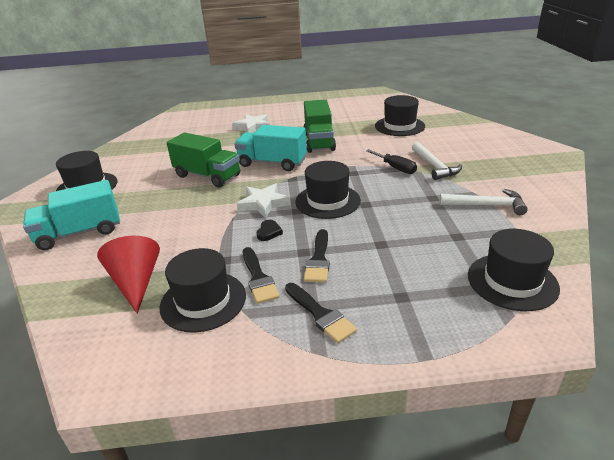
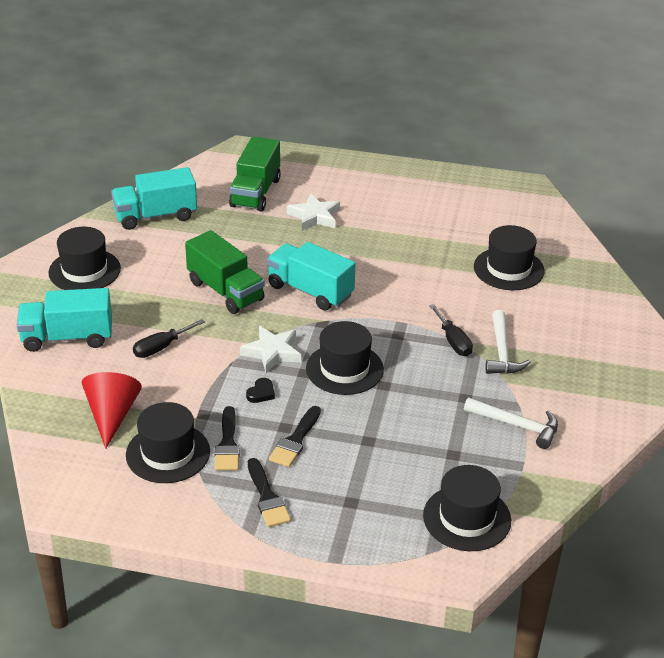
camera: 15 degrees right, 5 degrees up
(137, 147) = (155, 216): none -> turquoise truck
(167, 221) = (161, 347): none -> black screwdriver
(319, 141) = (386, 269): green truck -> green truck (255, 192)

